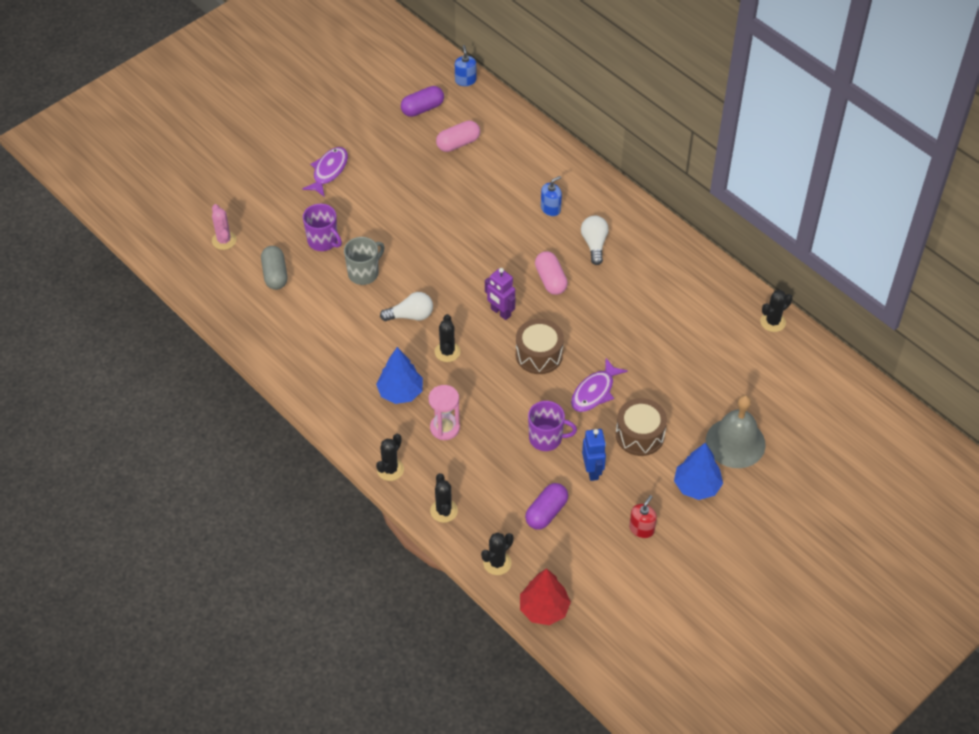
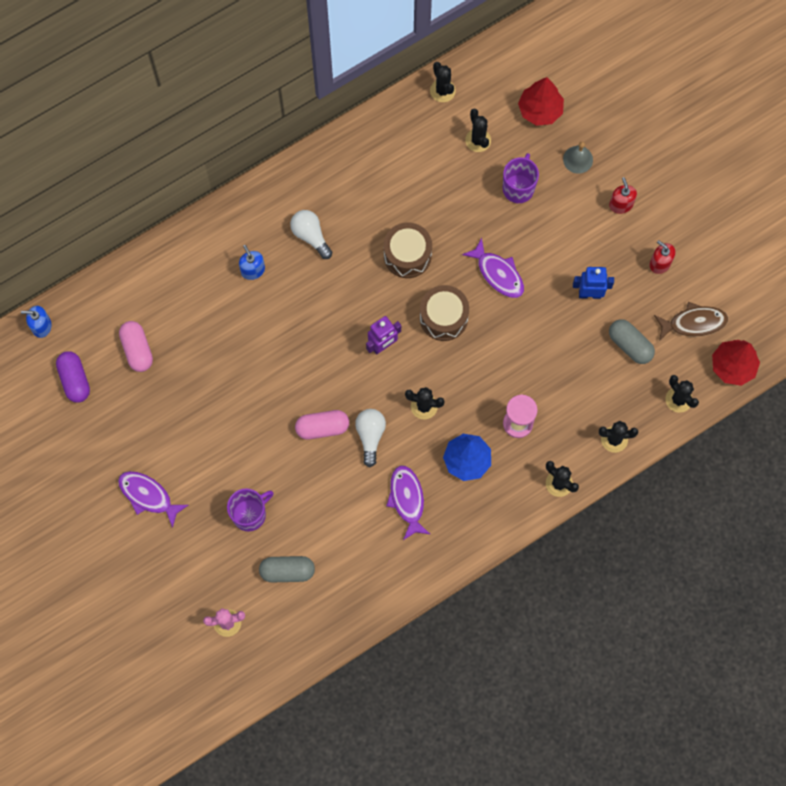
camera: 80 degrees left, 20 degrees up
(354, 351) = (407, 499): none -> purple fish
(364, 273) = (304, 476): grey mug -> none
(546, 438) = (545, 329): purple mug -> purple mug (518, 188)
(546, 512) = (630, 345): purple capsule -> grey capsule
(550, 280) = (350, 288): pink capsule -> pink capsule (322, 427)
(583, 567) = (693, 323): none -> brown fish
(594, 244) = (311, 236): white light bulb -> white light bulb turned 45 degrees clockwise
(640, 435) = (555, 242): brown drum -> brown drum (407, 255)
(697, 486) = (621, 204): blue tree -> red soap dispenser
(729, 357) = (478, 140): none -> black cactus
(735, 442) = (578, 159): grey bell -> grey bell, size x0.52
(778, 404) = (540, 110): none -> red tree

